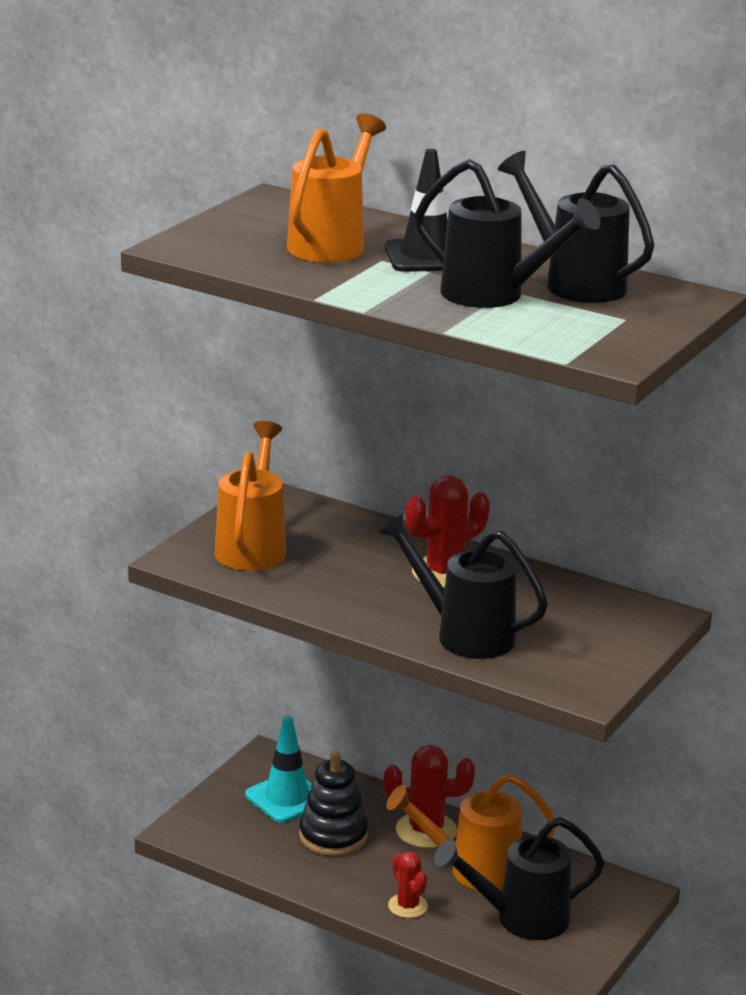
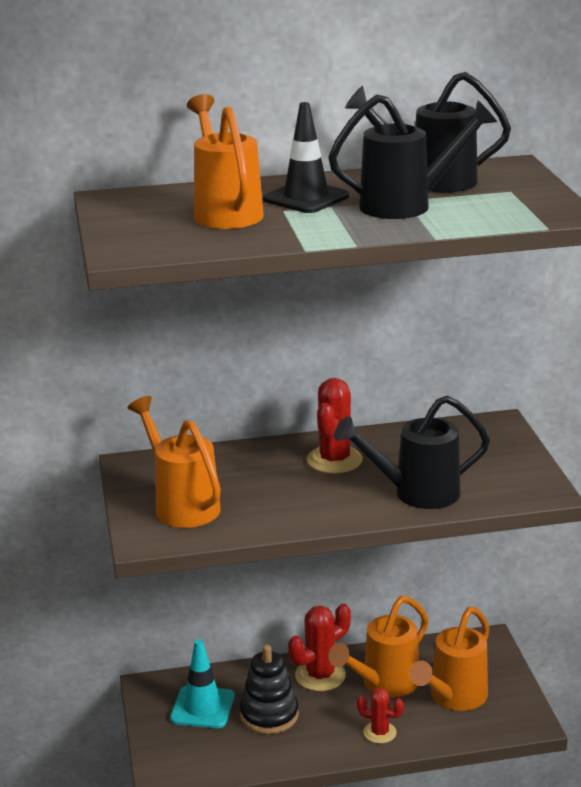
camera: 40 degrees left, 0 degrees up
(521, 919) = (453, 697): black watering can -> orange watering can

